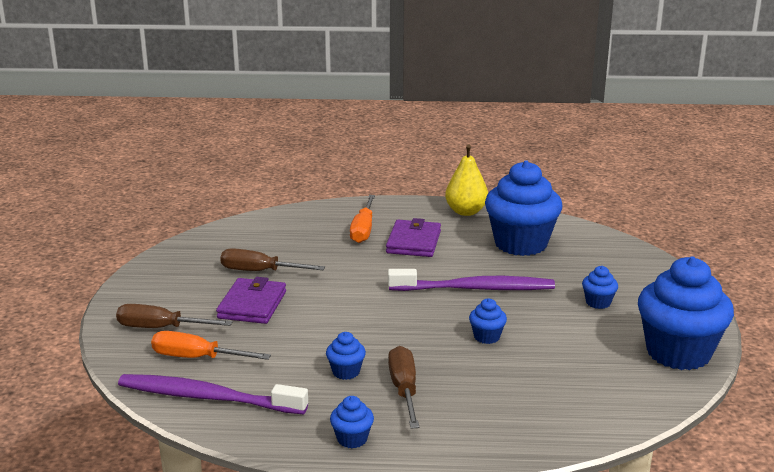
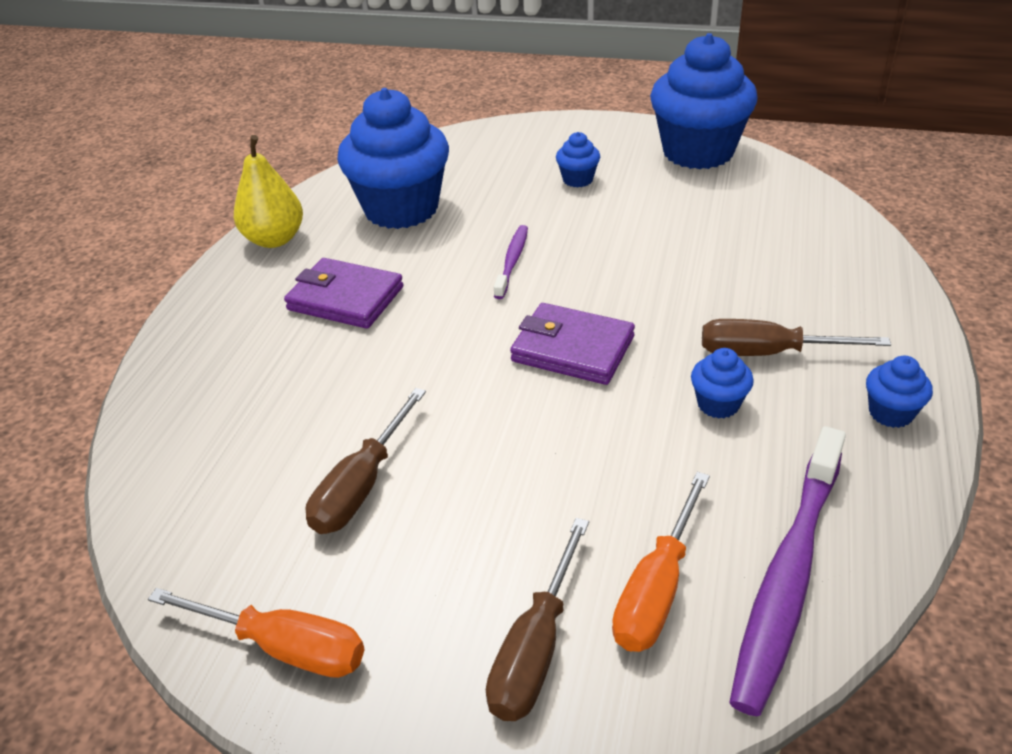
camera: 75 degrees left, 15 degrees up
(252, 305) = (485, 502): purple wallet -> purple wallet (572, 349)
(363, 230) = (272, 345): orange screwdriver -> orange screwdriver (284, 647)
(475, 289) = (512, 261): purple toothbrush -> purple toothbrush, size x0.51
(487, 337) = (642, 269): blue cupcake -> none

